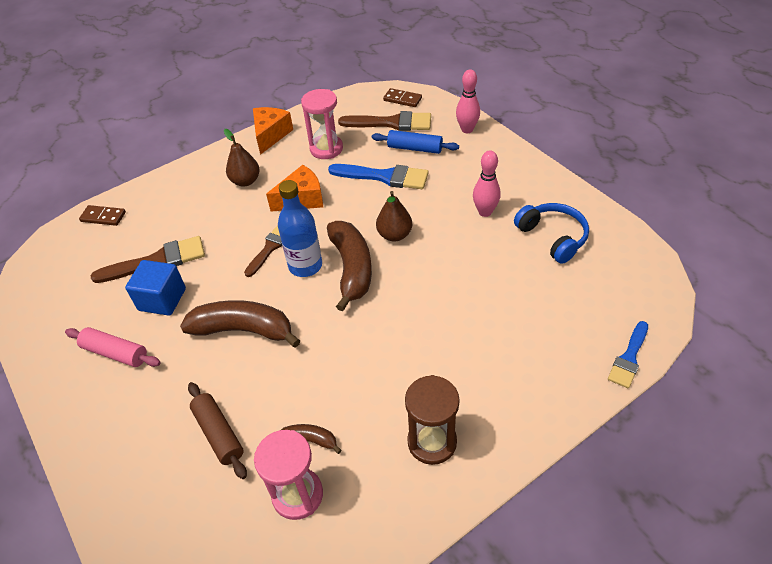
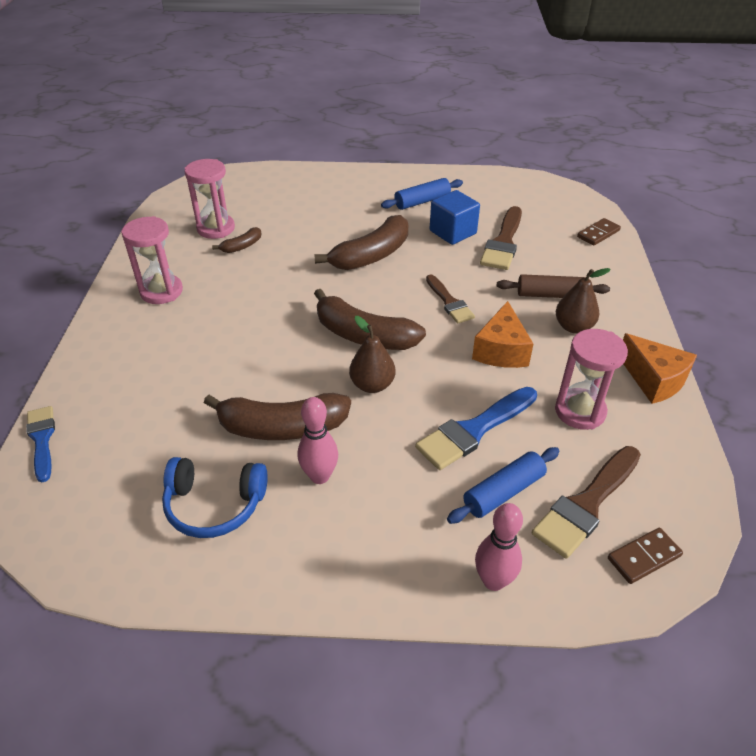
camera: 125 degrees right, 5 degrees down
(115, 353) = (422, 201): pink rolling pin -> blue rolling pin
(218, 434) = (299, 217): brown rolling pin -> brown rolling pin (550, 295)
(305, 266) = (401, 312): blue bottle -> none
(432, 442) = (161, 291): brown hourglass -> pink hourglass
(474, 250) = (282, 427): none -> brown banana

